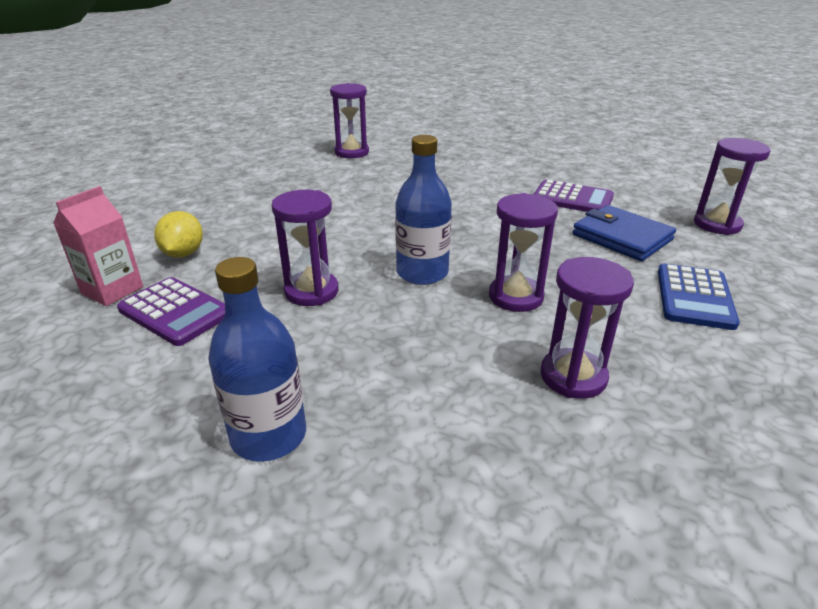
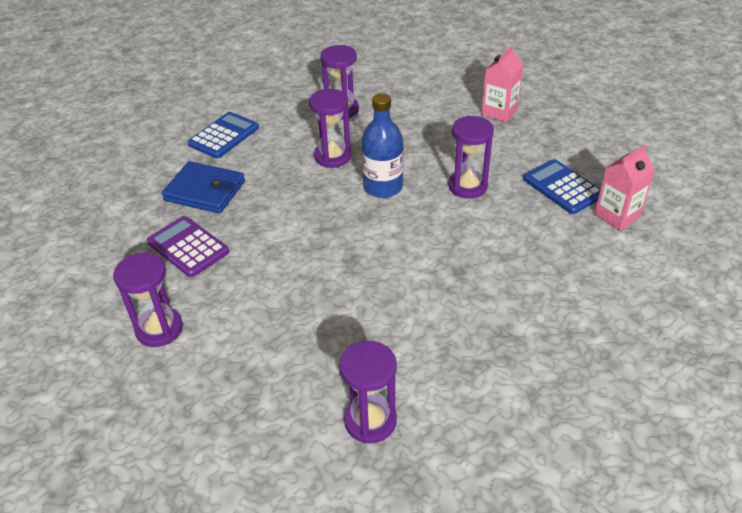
camera: 160 degrees left, 10 degrees up
(175, 312) = (562, 187): purple calculator -> blue calculator
(183, 253) = (572, 246): yellow lemon -> none
(269, 436) = (499, 112): blue bottle -> pink carton
(621, 237) = (205, 191): blue wallet -> blue wallet turned 45 degrees counterclockwise
(717, 224) = (114, 188): purple hourglass -> purple hourglass (159, 329)

